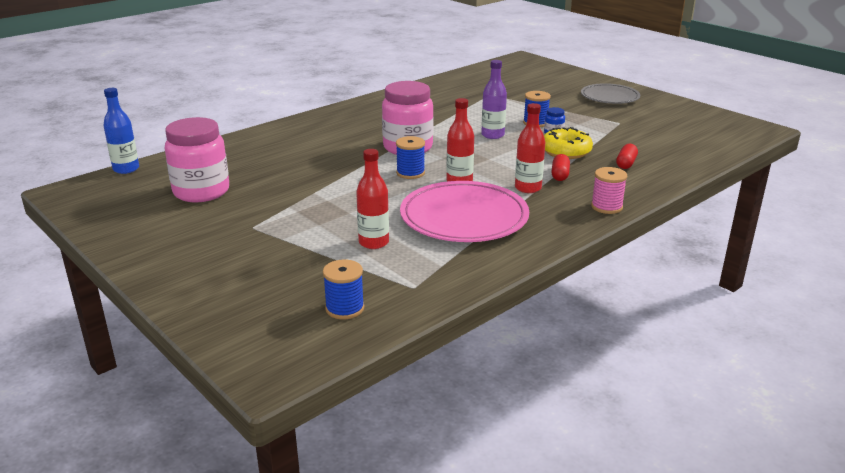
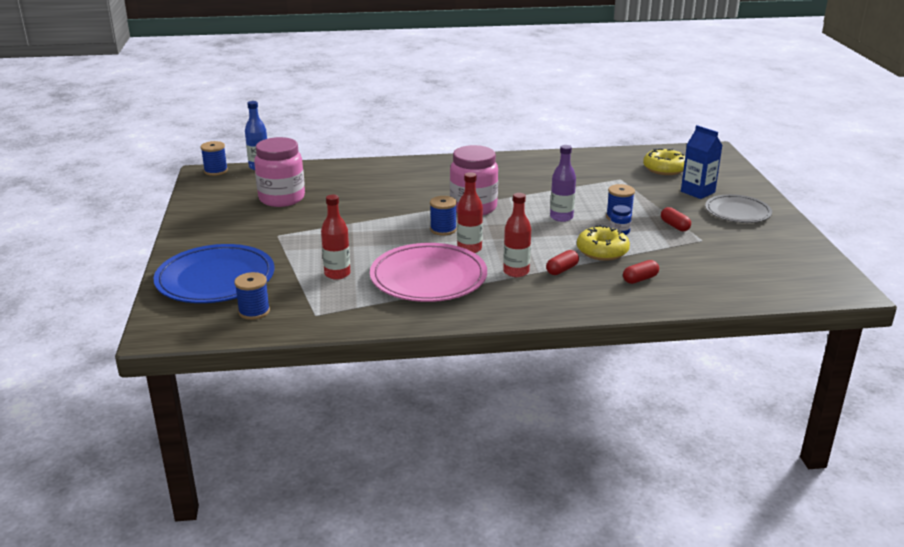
camera: 35 degrees right, 0 degrees up
(77, 186) = (216, 171): none -> blue spool
(249, 292) = (215, 279): none -> blue plate
(510, 79) = (664, 169): none -> yellow donut
(560, 90) = (697, 192): none -> blue carton
(585, 118) = (674, 226): none -> red capsule
(606, 207) = (556, 309): pink spool -> none

